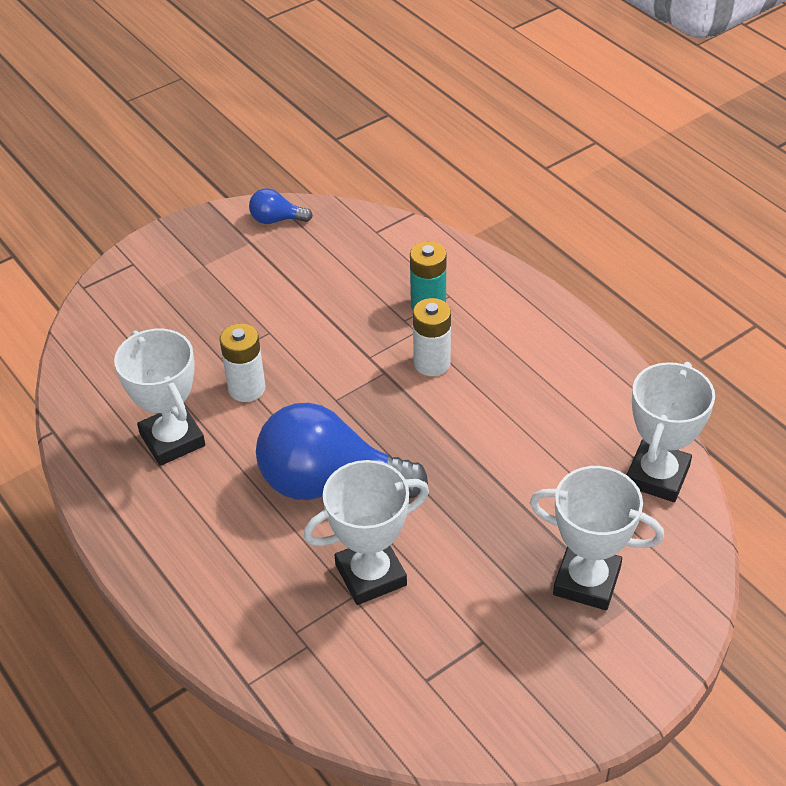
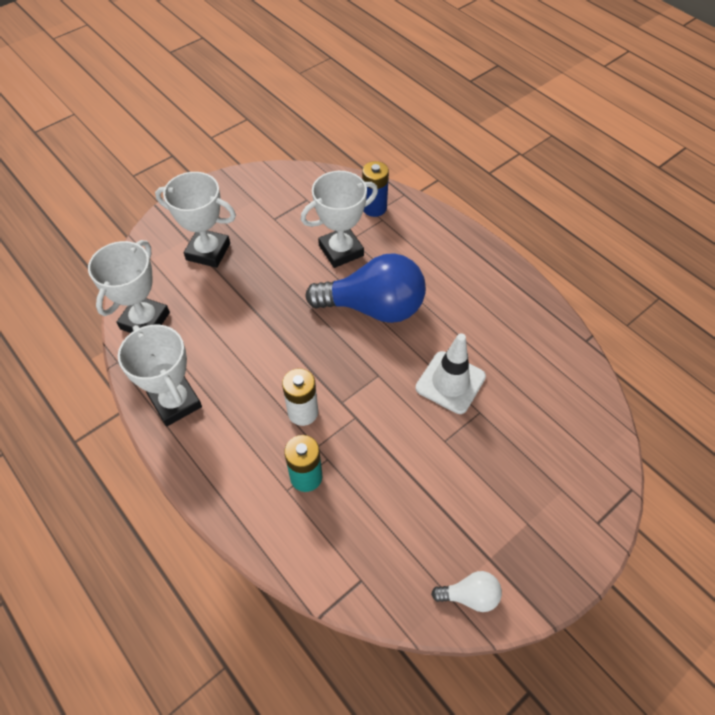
camera: 175 degrees right, 10 degrees up
(172, 440) = (494, 336): white trophy -> white trophy (175, 402)
(246, 388) = (450, 382): white battery -> white traffic cone
(276, 220) = (470, 595): blue light bulb -> white light bulb
(306, 656) = (374, 208): none -> blue battery

